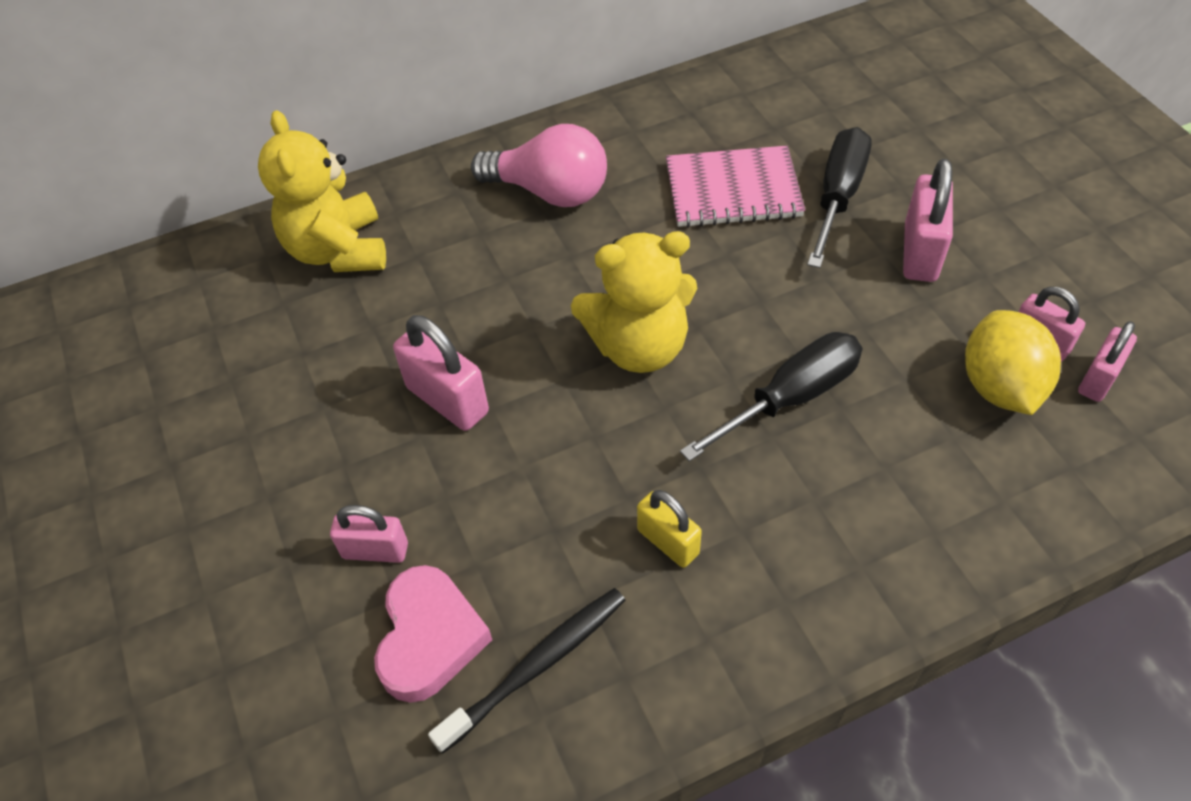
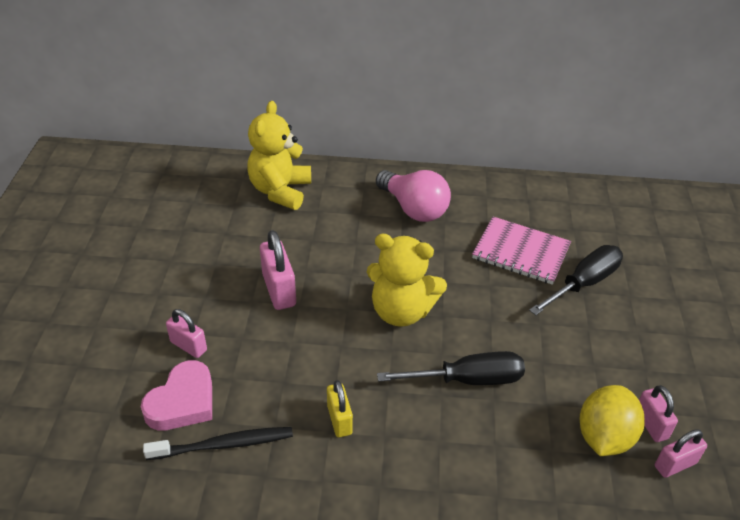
camera: 25 degrees right, 10 degrees down
(920, 252) = (612, 337): pink padlock -> none

